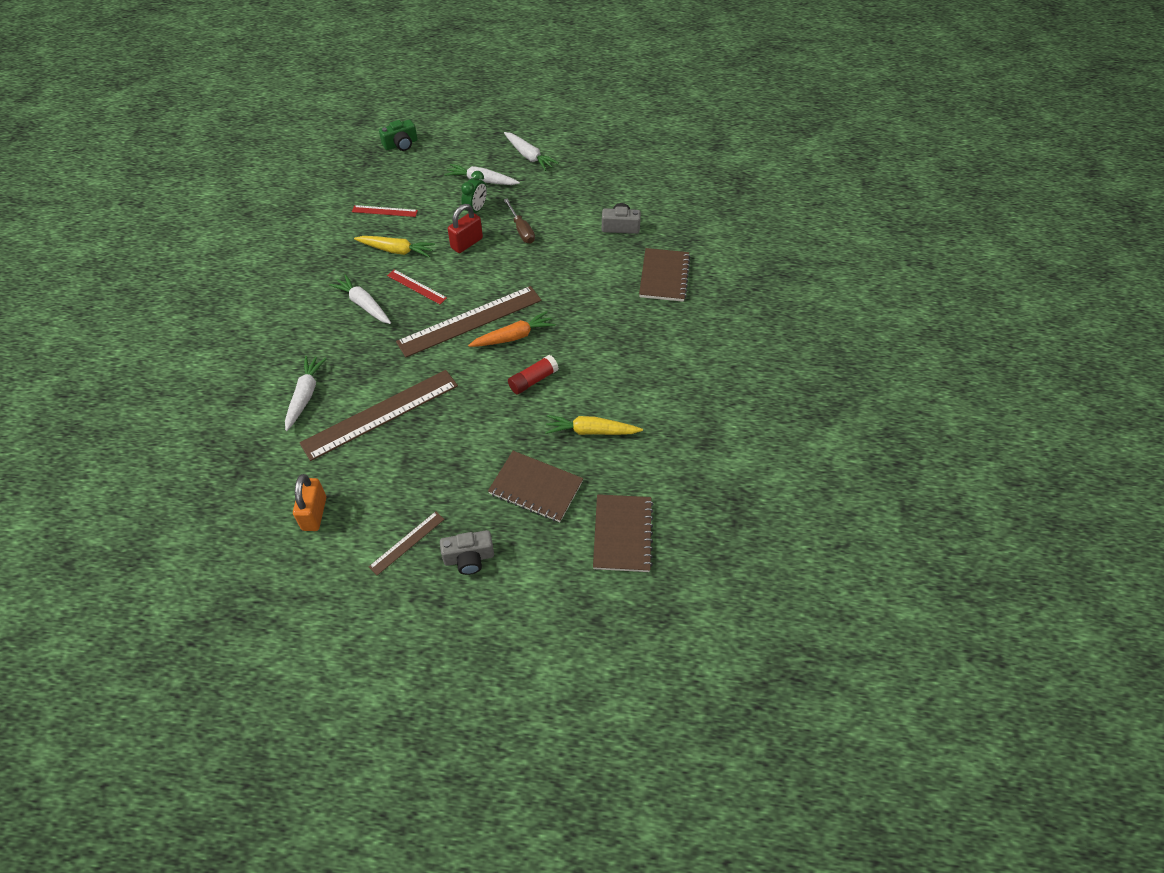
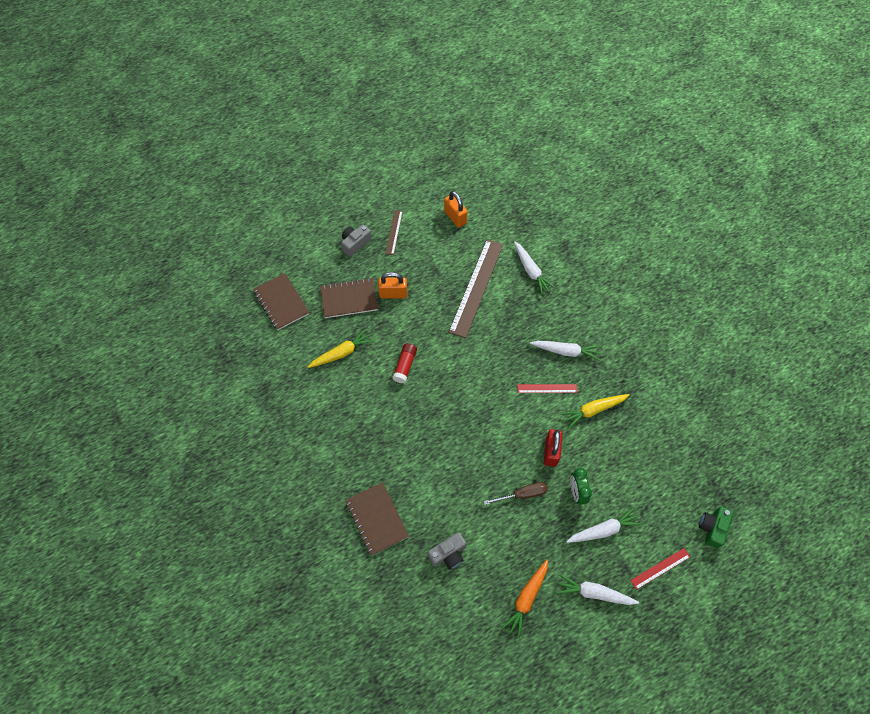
camera: 145 degrees right, 10 degrees up
(384, 211) = (642, 442): red ruler -> red ruler (660, 568)
(470, 321) = (484, 384): brown ruler -> none
(479, 462) = (393, 294): none -> orange padlock
(513, 337) = (445, 390): orange carrot -> orange carrot (526, 599)
(521, 230) = (523, 494): brown screwdriver -> brown screwdriver turned 135 degrees clockwise

